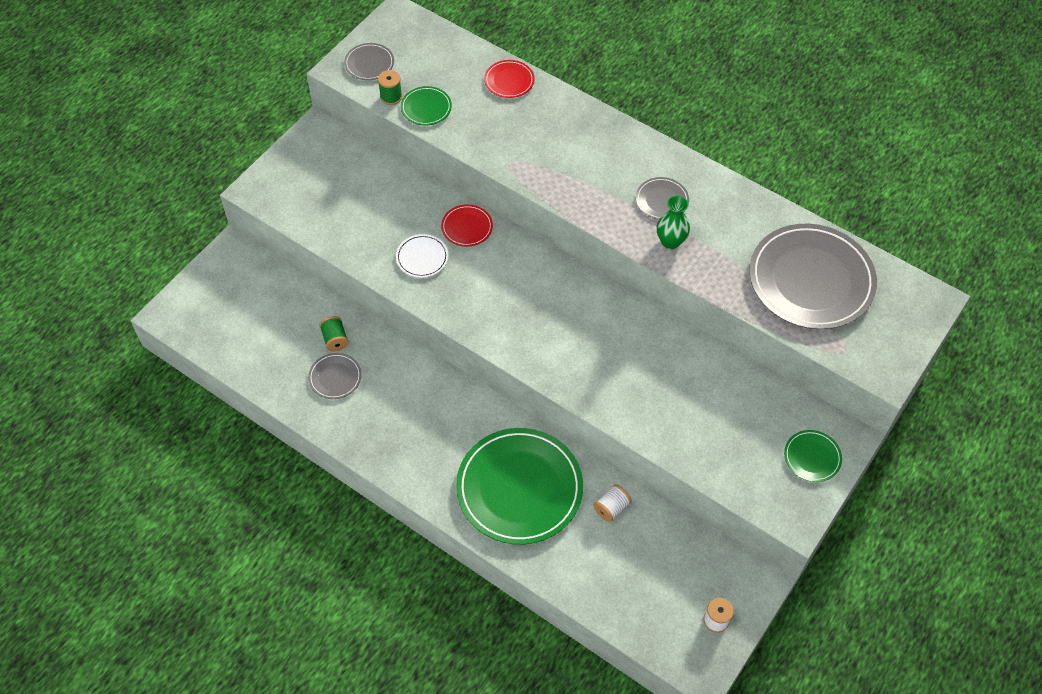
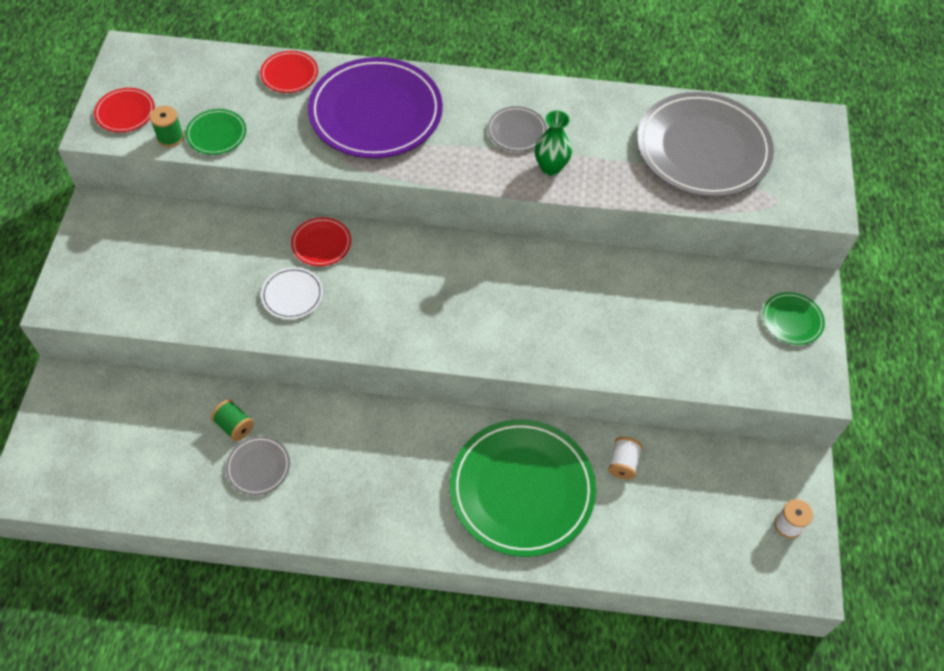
camera: 30 degrees left, 0 degrees up
(369, 63) = (125, 112): grey plate -> red plate
(557, 139) = (375, 112): none -> purple plate

